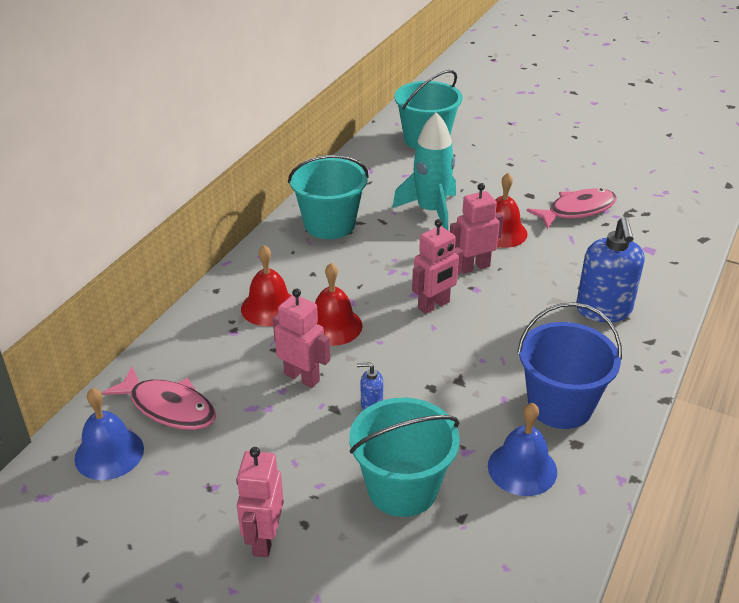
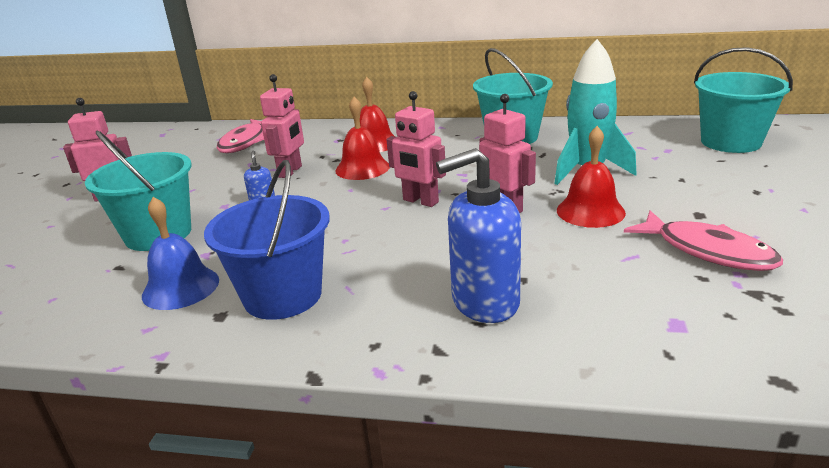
camera: 75 degrees right, 10 degrees down
(109, 453) = (199, 139): blue bell -> none

